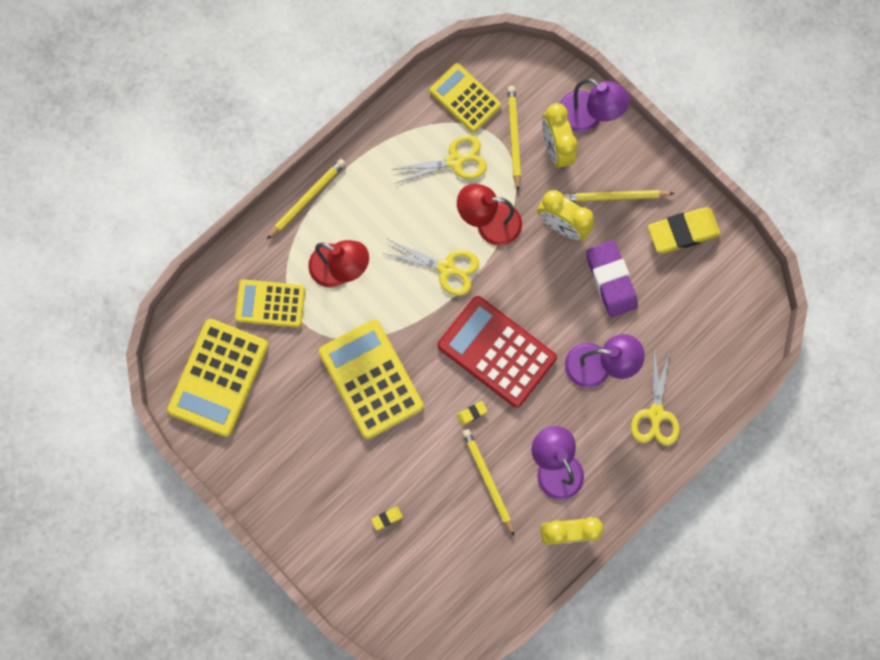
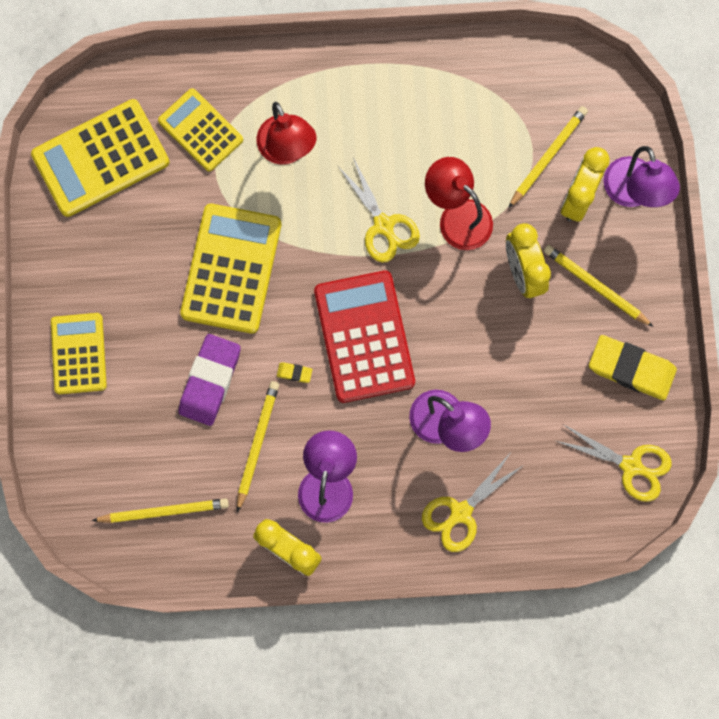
camera: 40 degrees right, 0 degrees up
(307, 199) = (312, 64): yellow pencil -> yellow pencil (164, 511)
(387, 518) = (140, 402): yellow eraser -> none
(455, 161) = (475, 135): yellow scissors -> yellow scissors (631, 466)
(465, 98) = (533, 86): yellow calculator -> yellow calculator (79, 353)
(611, 280) = (525, 358): purple eraser -> purple eraser (210, 381)

